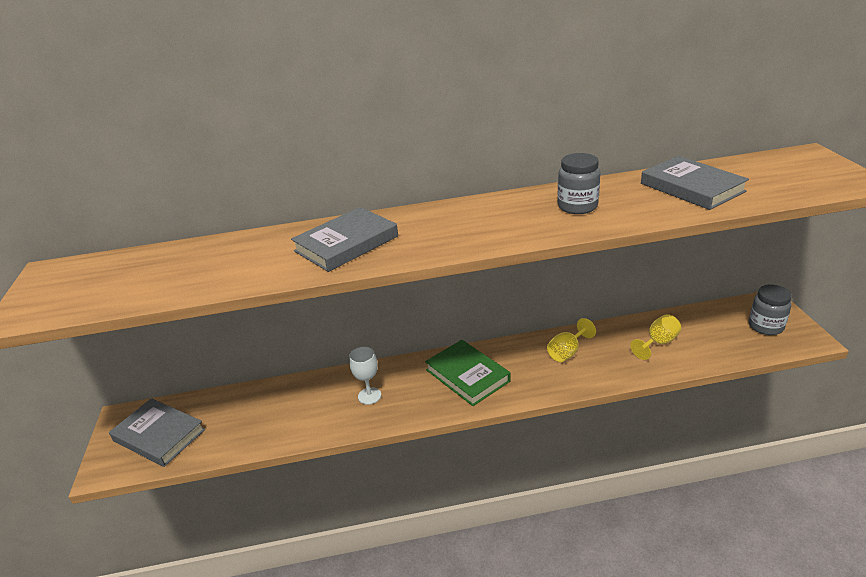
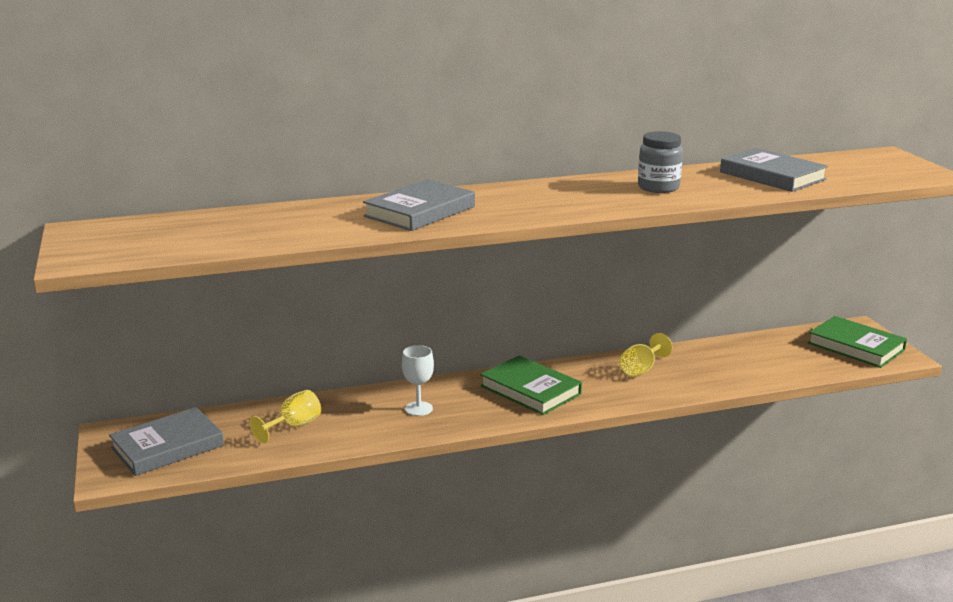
camera: 10 degrees left, 10 degrees down
(159, 435) = (167, 446): grey book -> grey book turned 60 degrees counterclockwise
(658, 343) = (741, 361): yellow goblet -> yellow goblet (294, 426)
(766, 326) = (856, 346): grey jar -> green book

